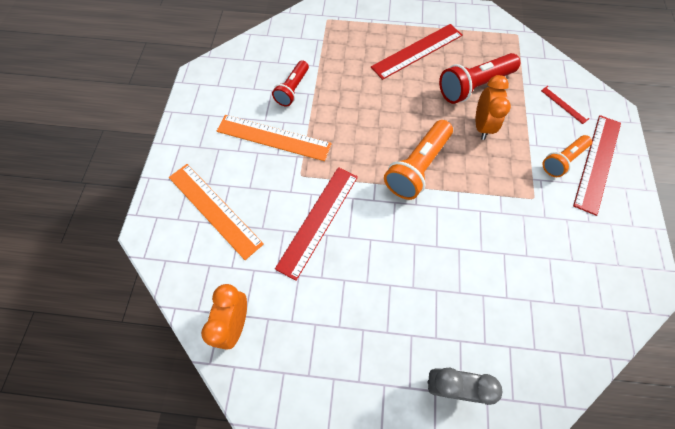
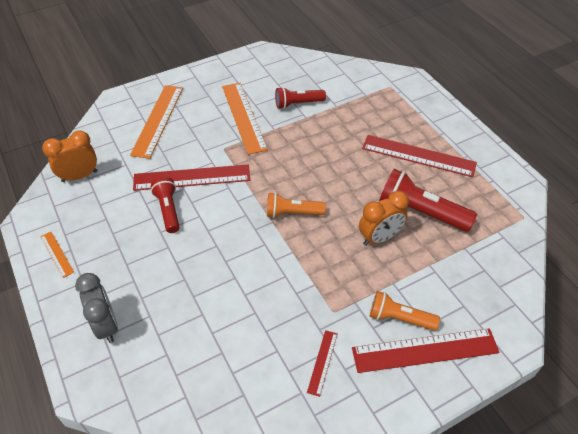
camera: 55 degrees right, 15 degrees down
(330, 395) = (57, 254): none -> orange ruler
(344, 261) = (168, 210): none -> red flashlight
(417, 167) = (292, 213): orange flashlight -> orange flashlight, size x0.63
(564, 104) = (473, 292): red ruler -> red ruler (322, 362)

